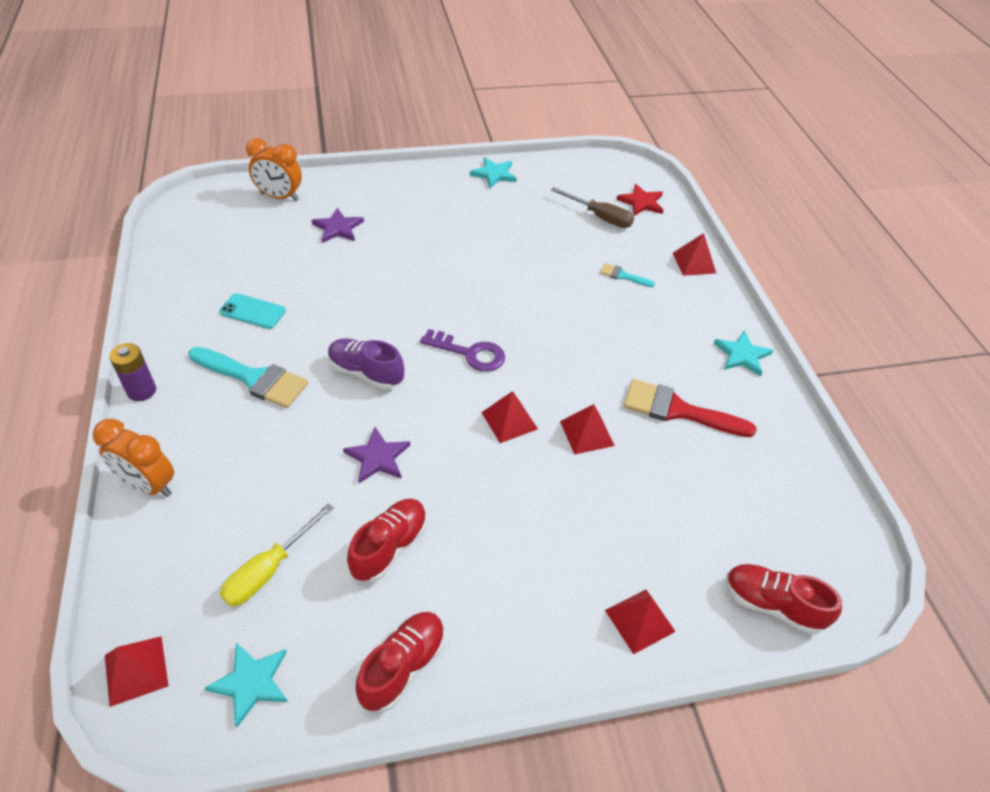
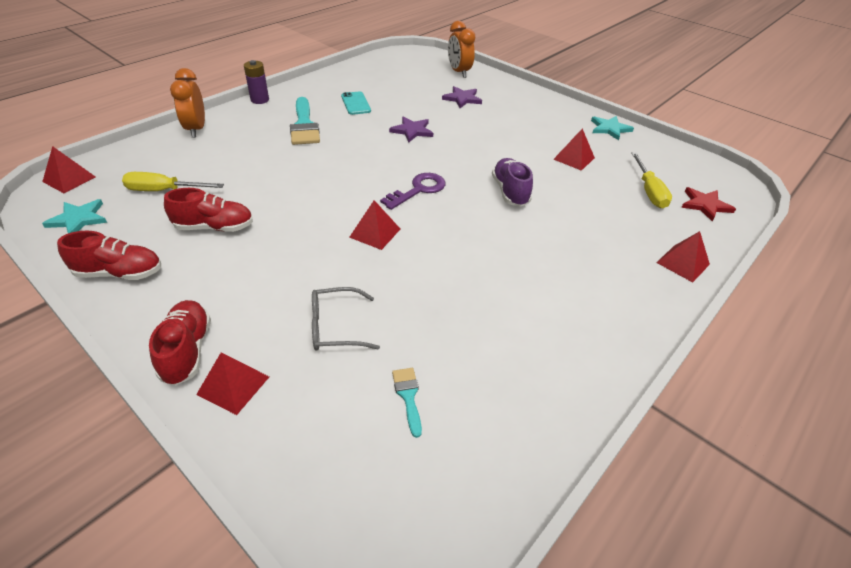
camera: 55 degrees right, 5 degrees down
(366, 373) = (352, 158): purple shoe -> purple shoe (510, 192)
(377, 457) = (285, 192): purple star -> purple star (412, 131)
(469, 353) = (418, 190): purple key -> purple key turned 120 degrees counterclockwise
(586, 433) = (404, 276): red pyramid -> red pyramid (574, 158)
(600, 217) = (649, 191): brown screwdriver -> yellow screwdriver
(617, 513) = (336, 327): none -> grey glasses
(623, 276) = (601, 229): turquoise brush -> turquoise brush (408, 396)
(678, 410) = (488, 321): red brush -> none
(742, 355) = (611, 340): turquoise star -> none
(772, 604) = (315, 483): red shoe -> red shoe (187, 350)

